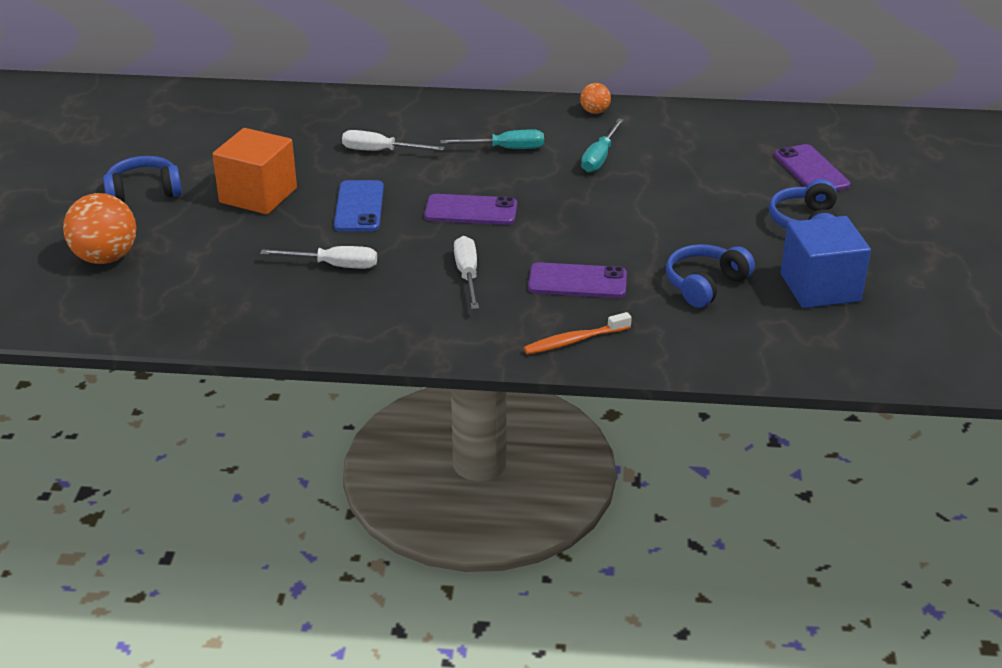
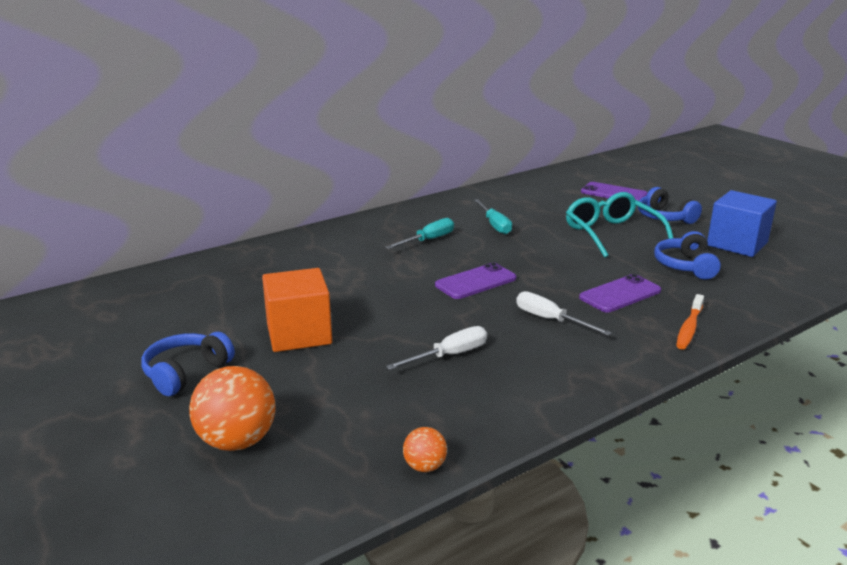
camera: 40 degrees left, 10 degrees down
(359, 207) = (394, 310): blue phone -> none
(380, 151) = (344, 271): white screwdriver -> none
(594, 112) = (443, 204): orange ball -> orange ball (425, 466)
(703, 217) = (612, 234): none -> turquoise glasses

